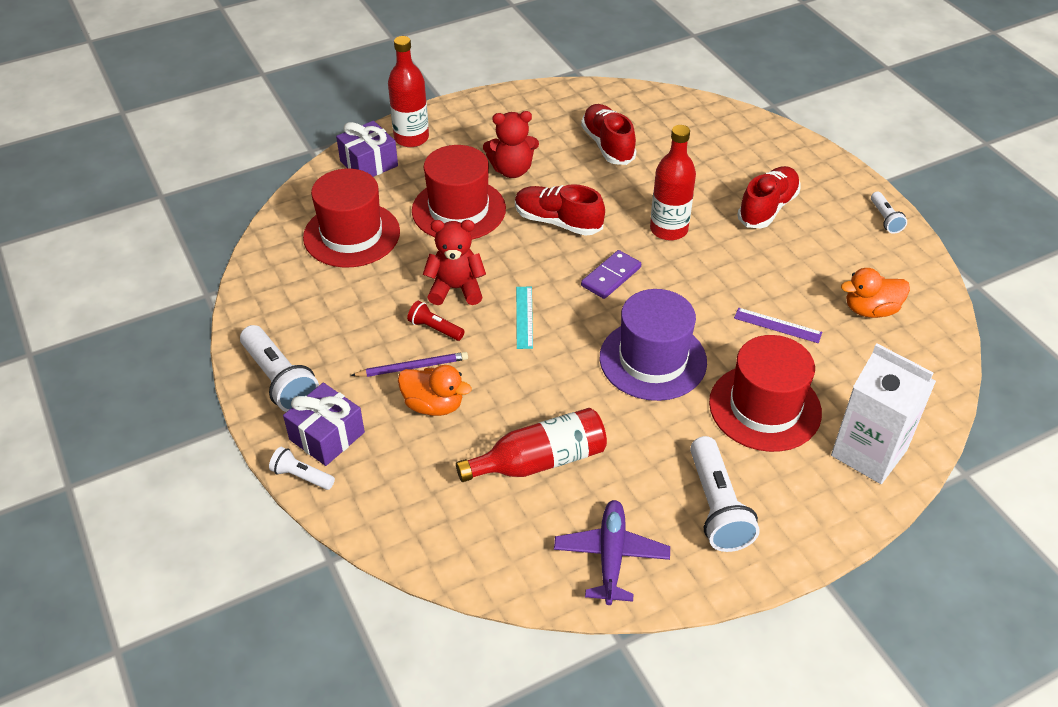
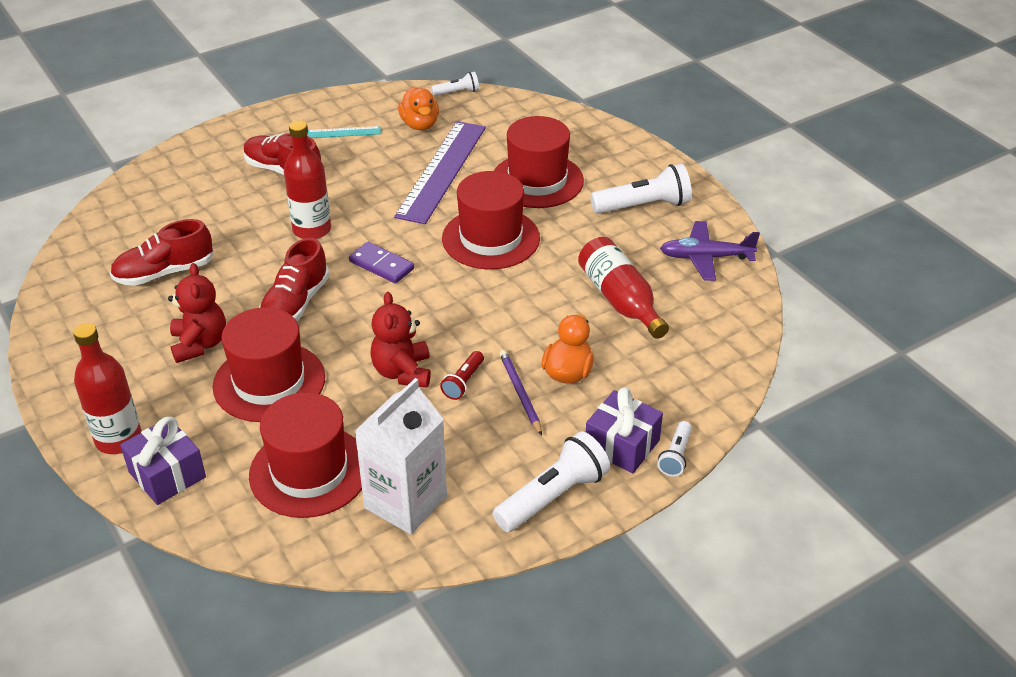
camera: 95 degrees left, 5 degrees down
(524, 317) = (442, 320): turquoise ruler -> turquoise ruler (344, 132)
(653, 360) = (491, 238): purple hat -> red hat
(777, 325) = (441, 171): purple ruler -> purple ruler, size x2.29
(869, 452) = (574, 135): white carton -> white carton (405, 502)
(885, 219) = (303, 110): white flashlight -> white flashlight (457, 92)

